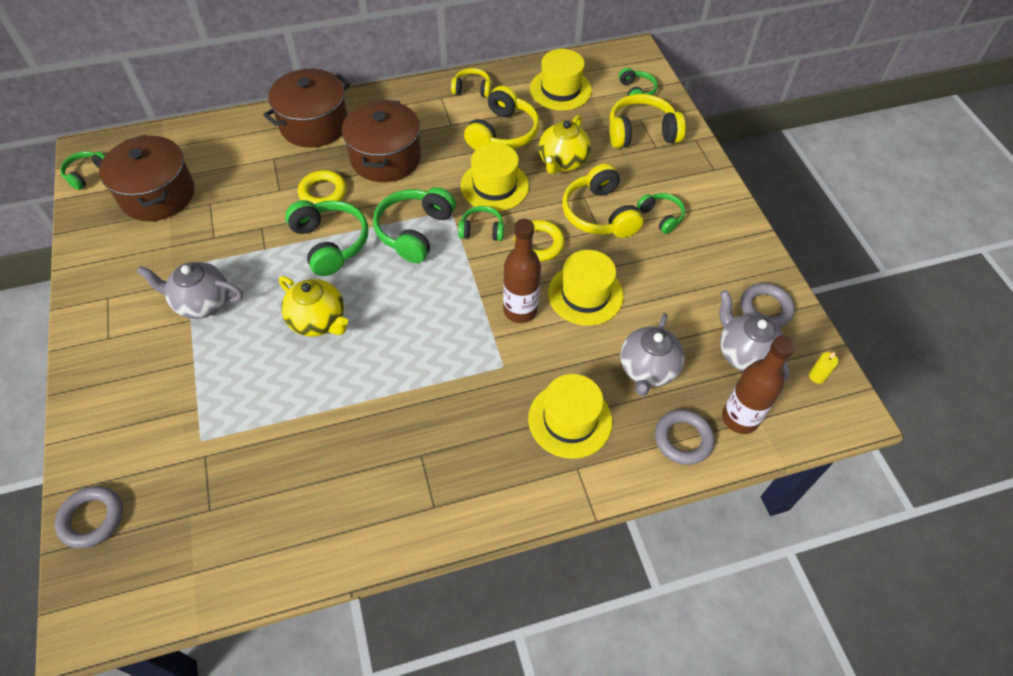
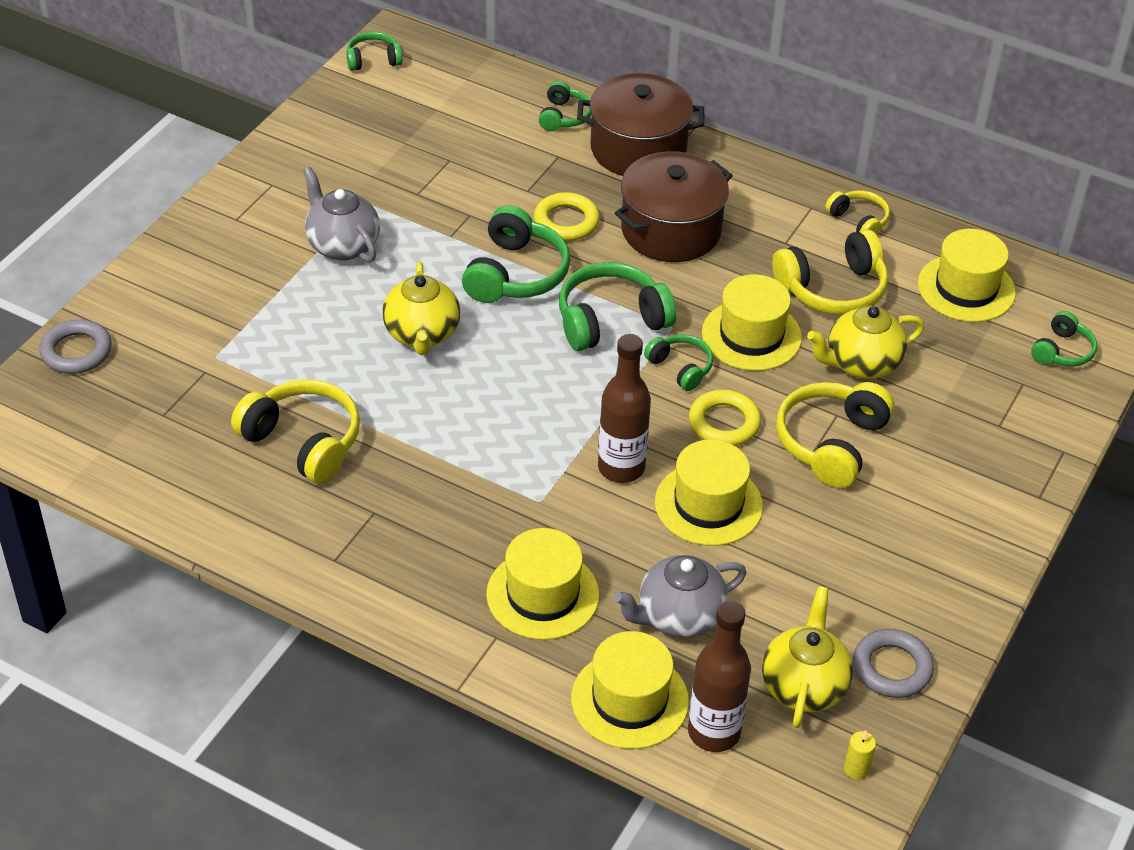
camera: 45 degrees right, 10 degrees down
(158, 195) = (412, 120): brown pot -> none
(641, 132) = (1003, 398): yellow headphones -> yellow headphones (303, 441)
(661, 216) = (900, 496): green headphones -> green headphones (564, 116)
(683, 439) = (629, 700): grey ring -> yellow hat
(744, 354) = (803, 686): grey teapot -> yellow teapot

